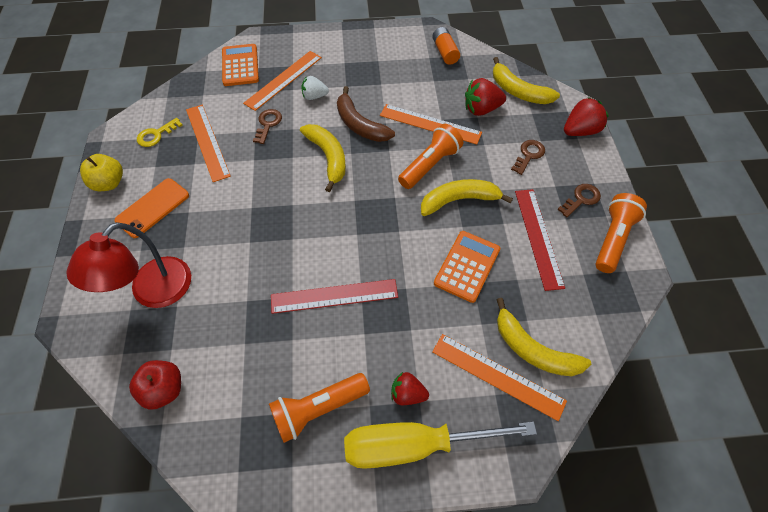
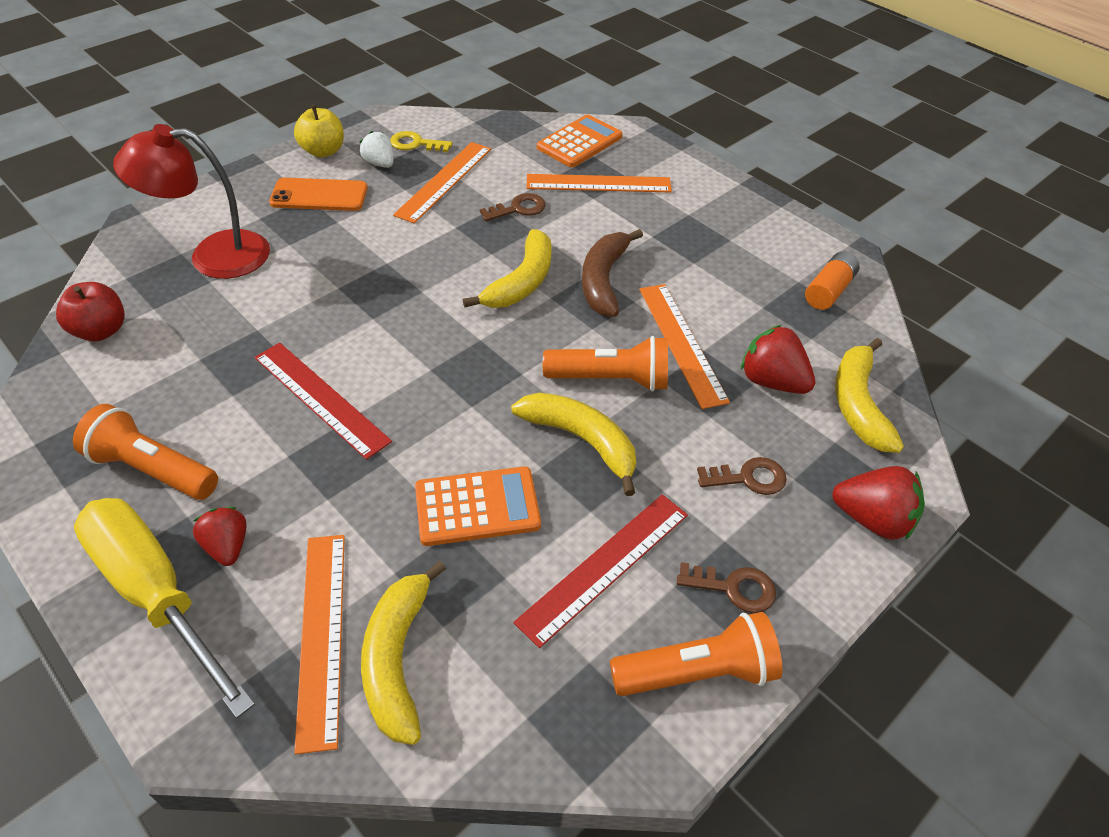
camera: 50 degrees right, 10 degrees down
(314, 96) = (603, 220): white strawberry -> white strawberry (379, 163)

